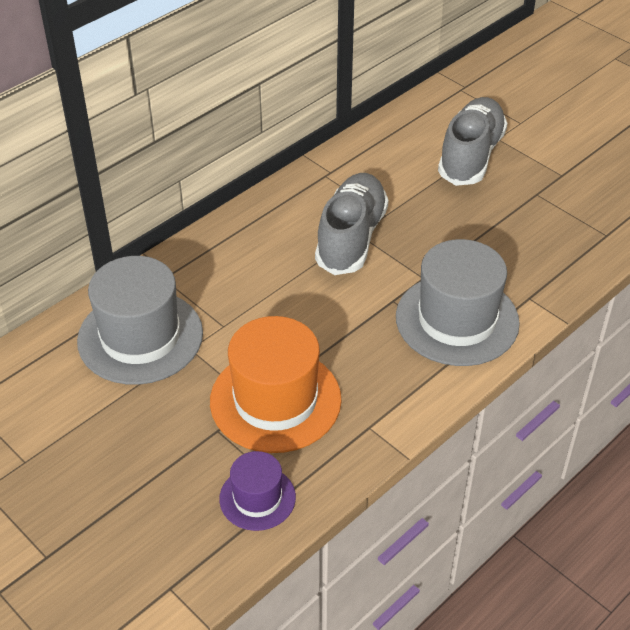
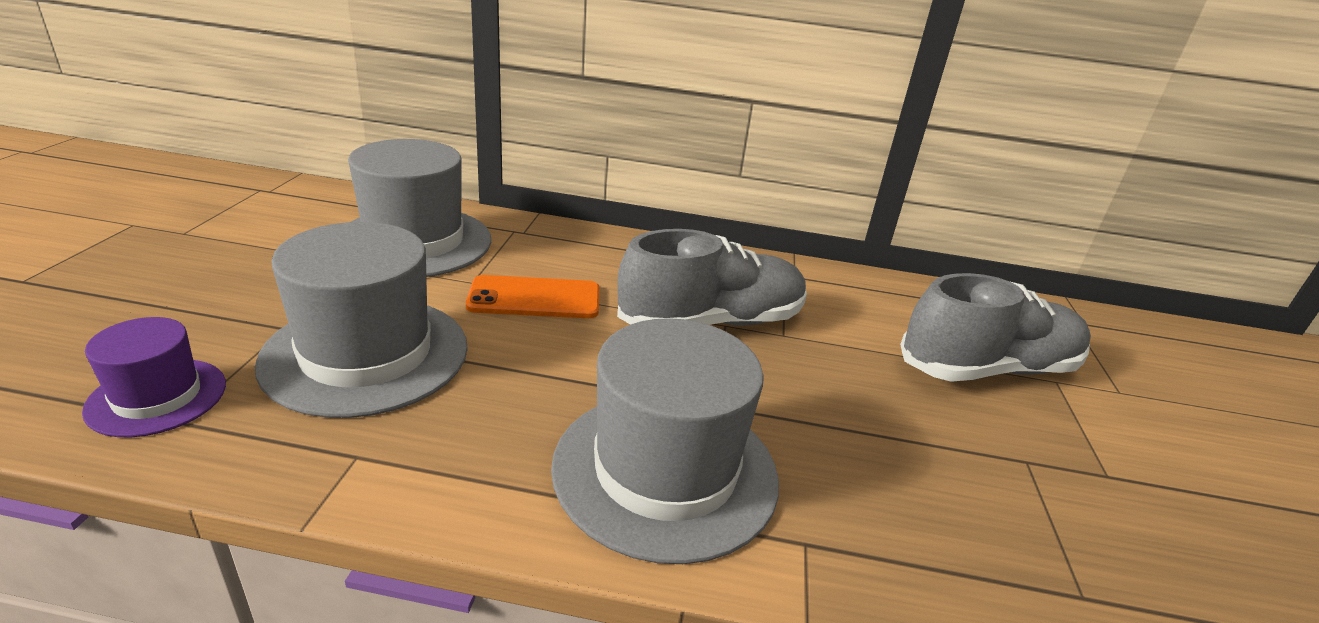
camera: 50 degrees right, 15 degrees down
(266, 304) = (534, 298): none -> orange phone
(275, 400) = (366, 354): orange hat -> grey hat

